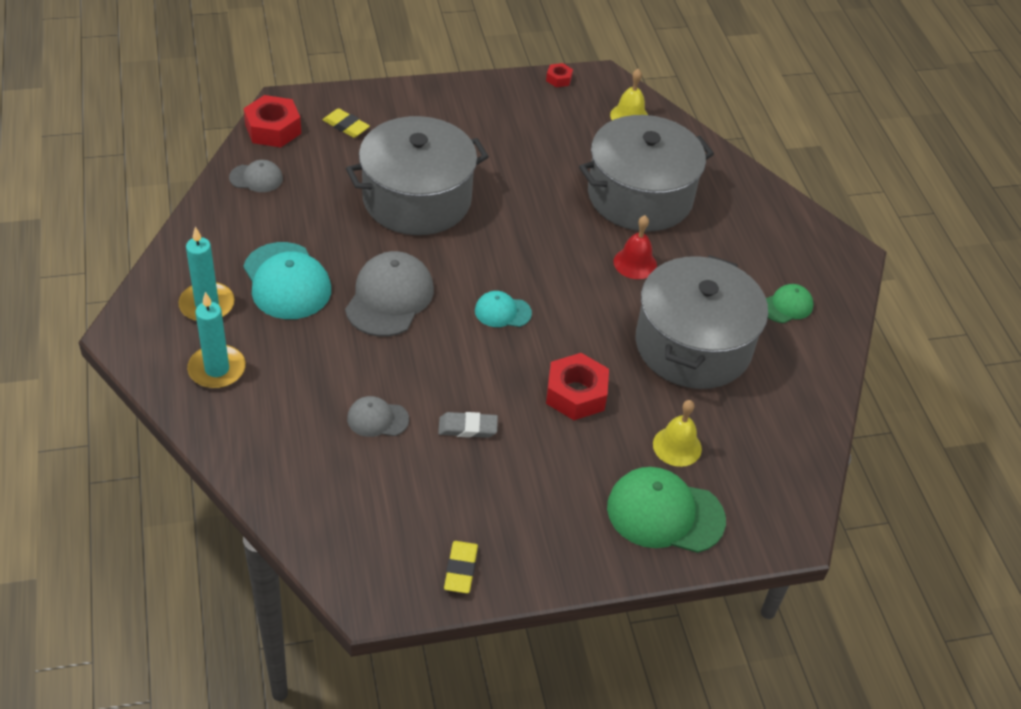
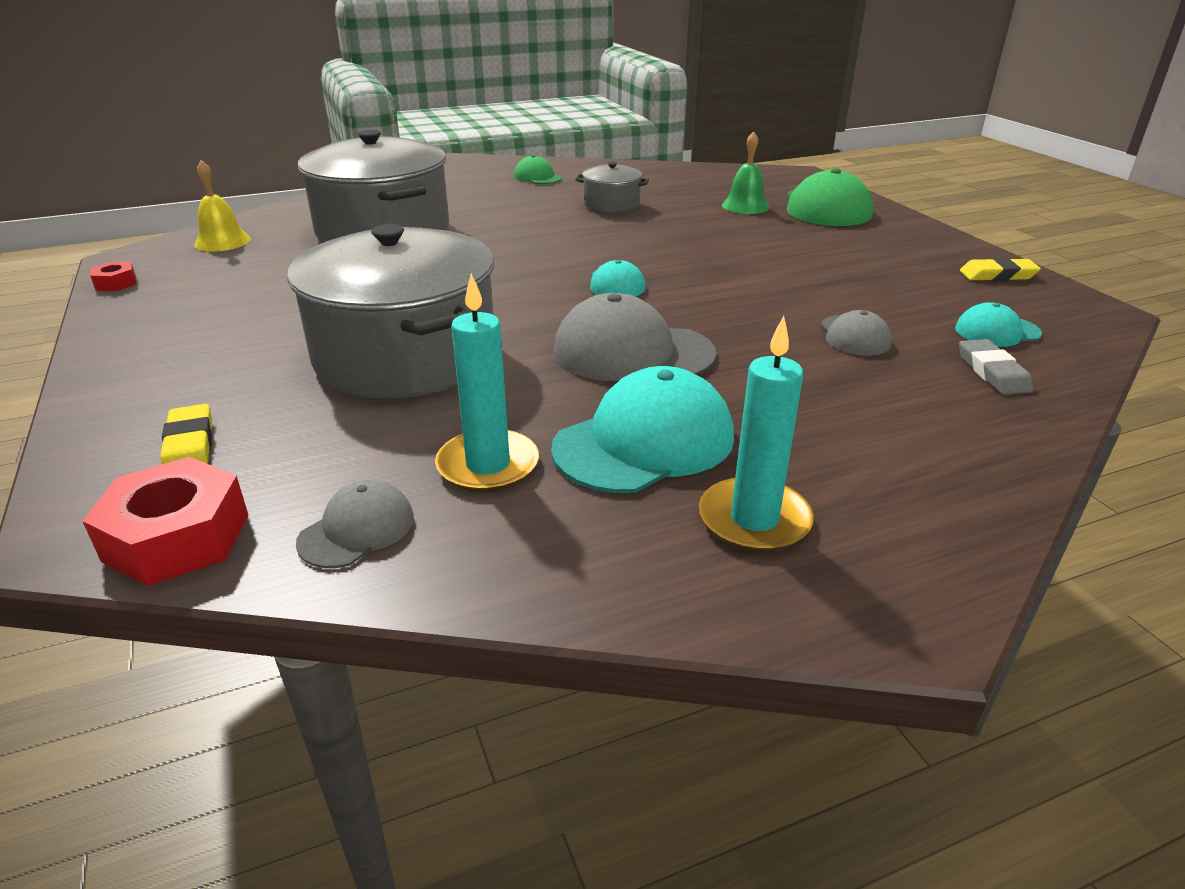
camera: 95 degrees left, 15 degrees down
(217, 369) = (891, 476): turquoise candle -> turquoise candle (488, 465)
(256, 178) = (357, 529): grey cap -> grey cap turned 45 degrees clockwise
(346, 126) = (190, 445): yellow eraser -> yellow eraser turned 45 degrees counterclockwise
(358, 508) = (997, 331): none -> turquoise cap
(467, 428) = (814, 287): grey eraser -> grey eraser (992, 372)
(576, 394) = (716, 243): red nut -> none
(635, 263) = (501, 229): red bell -> none
(677, 446) = (745, 206): yellow bell -> green bell
(693, 345) = (611, 204): grey pot -> grey pot, size x0.46

